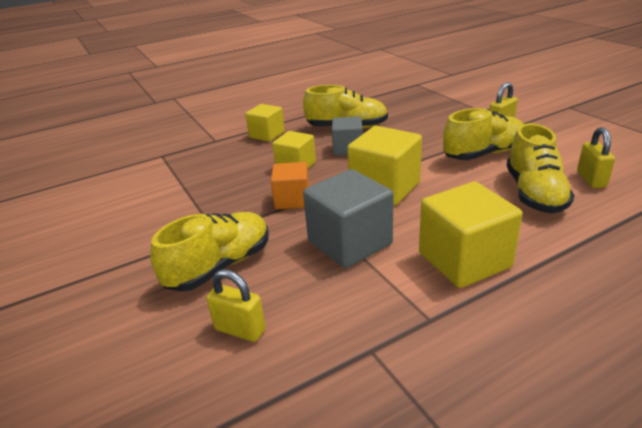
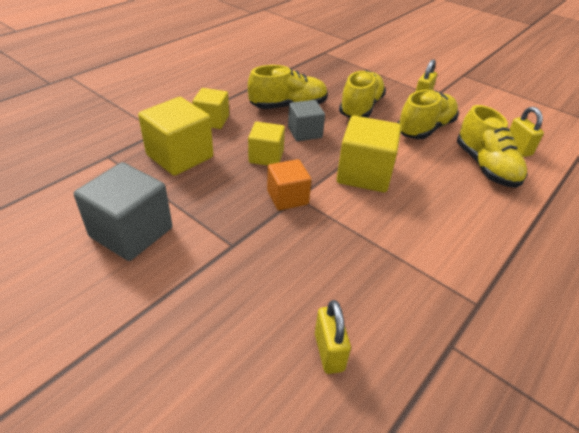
camera: 25 degrees left, 10 degrees up
(220, 266) = (264, 285): yellow shoe -> yellow shoe (360, 108)
(240, 330) = (329, 352): yellow padlock -> yellow padlock turned 75 degrees clockwise
(349, 243) = (369, 238): grey cube -> grey cube (131, 232)
(464, 260) = (471, 241): yellow cube -> yellow cube (180, 156)

